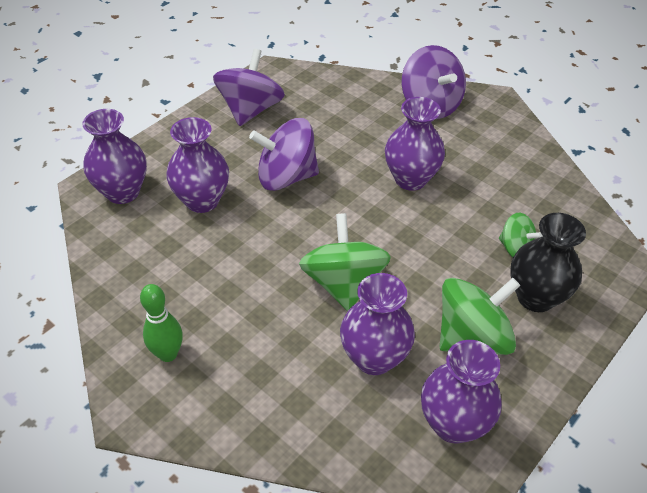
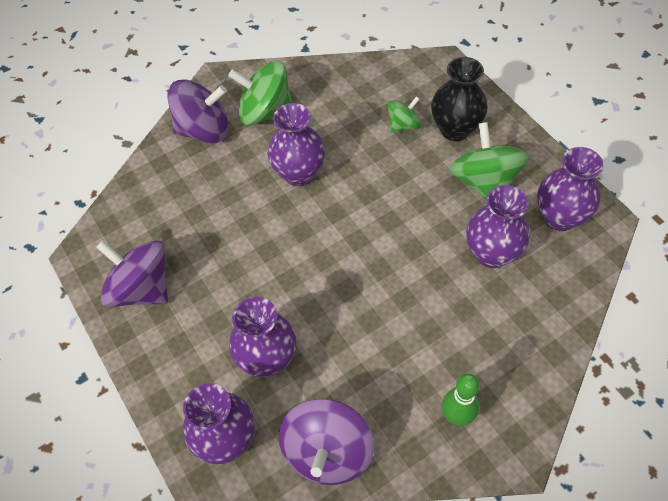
camera: 70 degrees left, 10 degrees up
(286, 177) = (259, 275): purple spinning top -> purple spinning top (327, 452)
(343, 283) = (408, 257): green spinning top -> green spinning top (265, 112)

